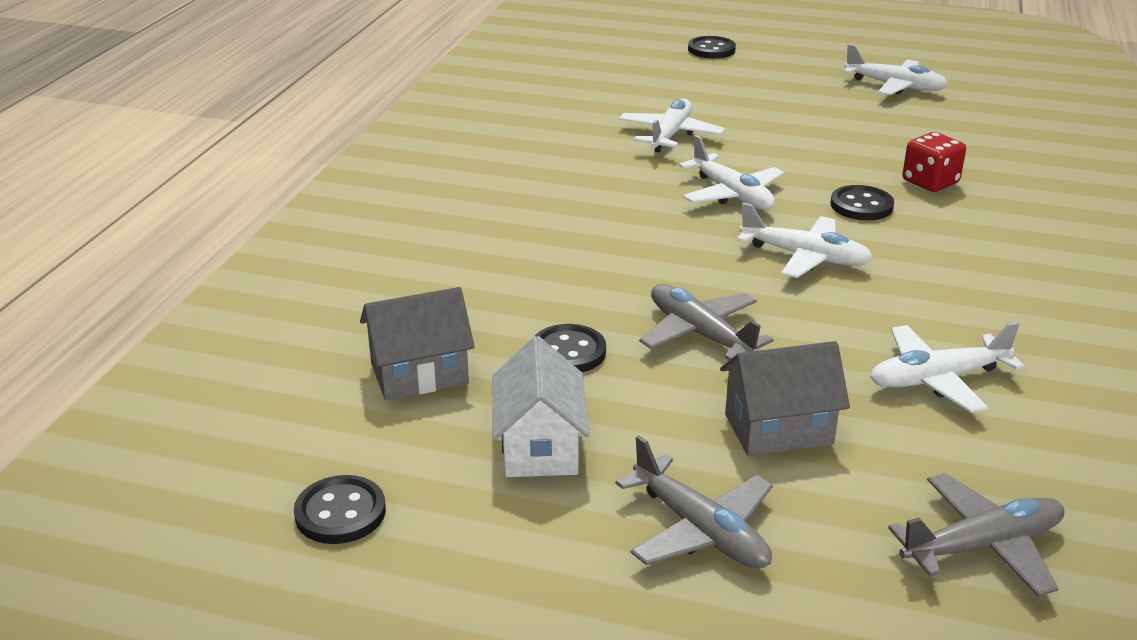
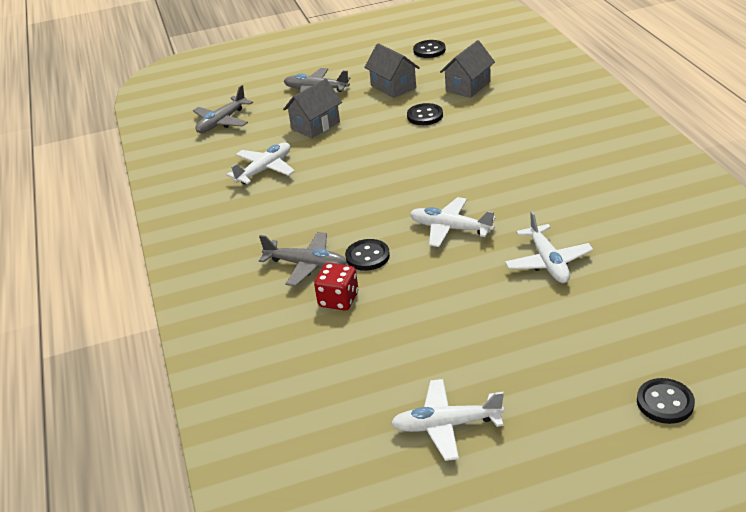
camera: 150 degrees right, 5 degrees up
(540, 447) = (393, 87): white house -> grey house
(700, 334) = (381, 145): grey plane -> grey plane (306, 265)
(805, 257) = (369, 204): white plane -> none

